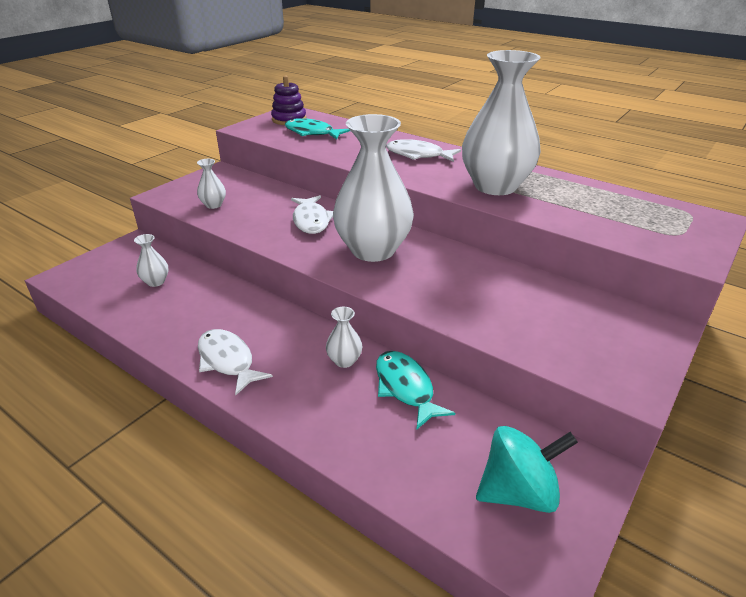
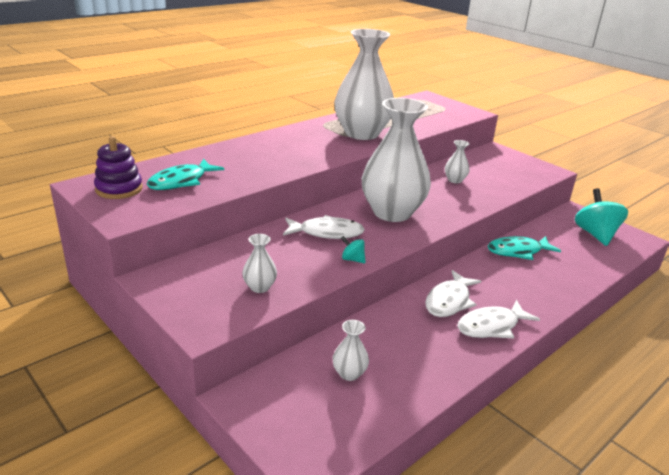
camera: 80 degrees left, 5 degrees down
(266, 237) = (352, 259): none -> turquoise spinning top
(344, 360) = (490, 270): white vase -> white vase (455, 180)
(418, 155) = (283, 146): white fish -> white fish (449, 301)

